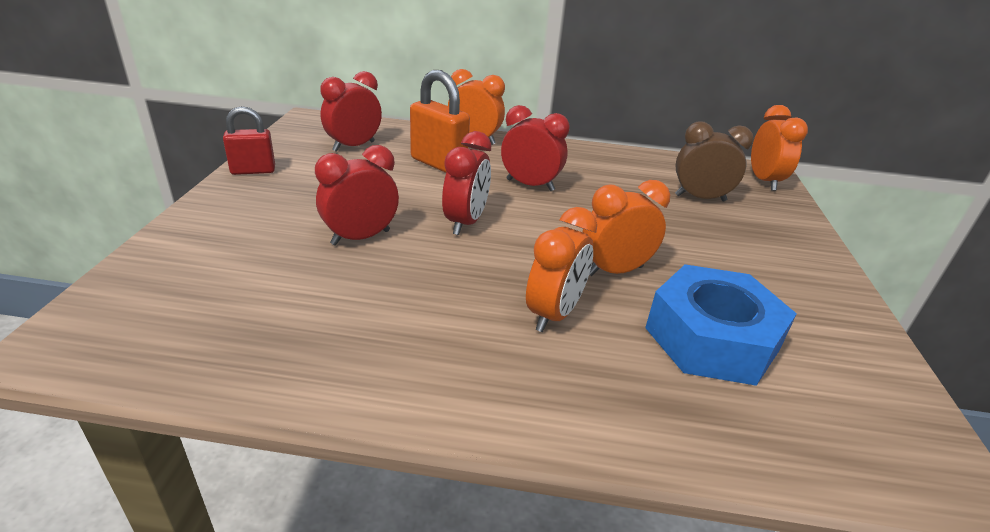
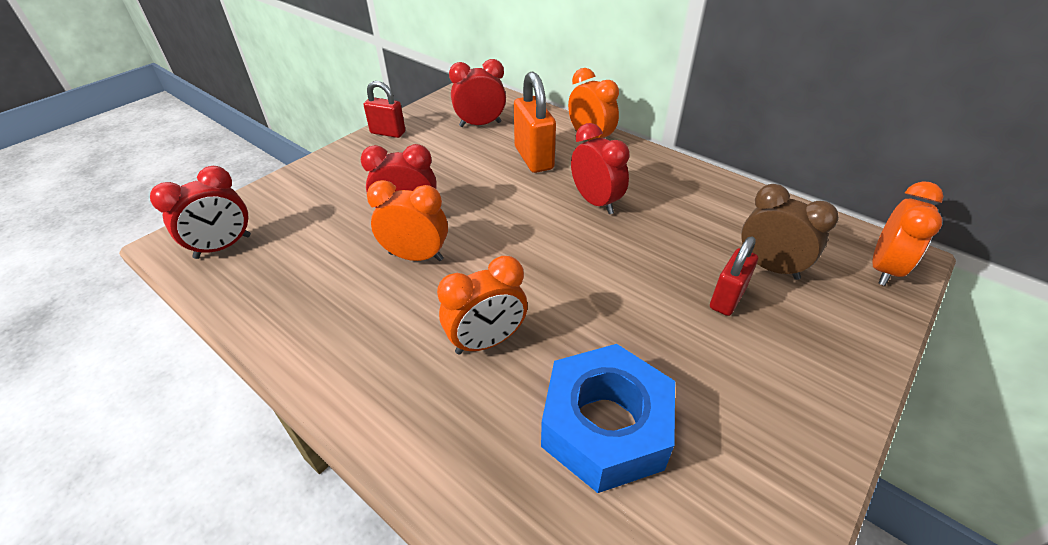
camera: 35 degrees right, 10 degrees up
(465, 222) = (500, 226): red clock -> red clock (223, 247)
(614, 271) = (584, 319): orange clock -> orange clock (416, 256)
(696, 225) = (727, 298): none -> red padlock

